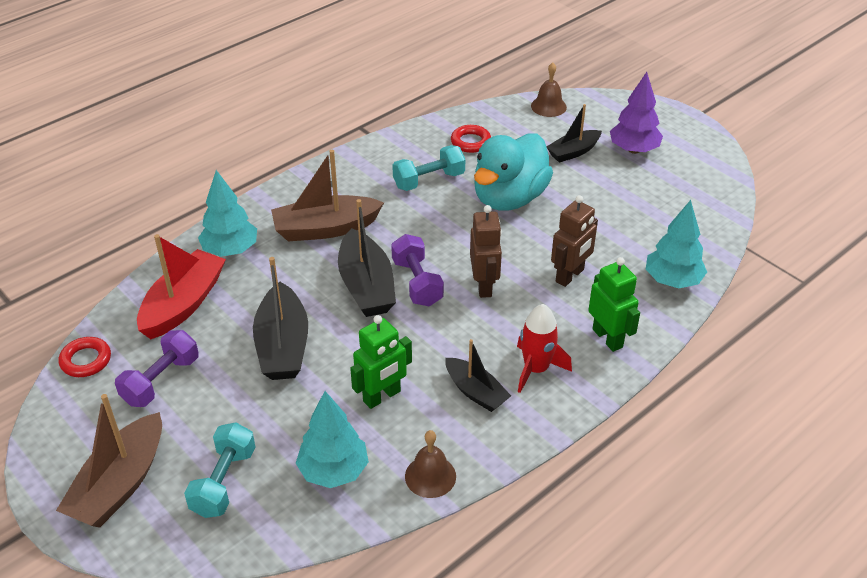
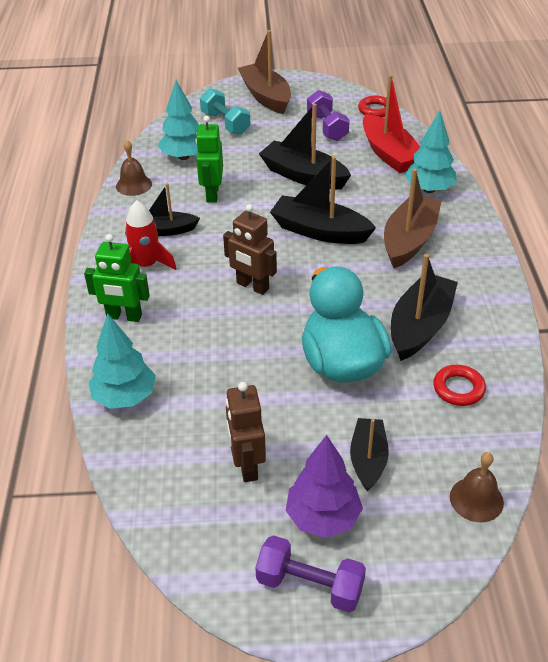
camera: 130 degrees right, 0 degrees up
(417, 282) = (295, 255): purple dumbbell -> purple dumbbell (310, 585)
(429, 180) = (420, 326): turquoise dumbbell -> black boat
(570, 276) = (206, 338): brown robot -> brown robot (247, 465)

